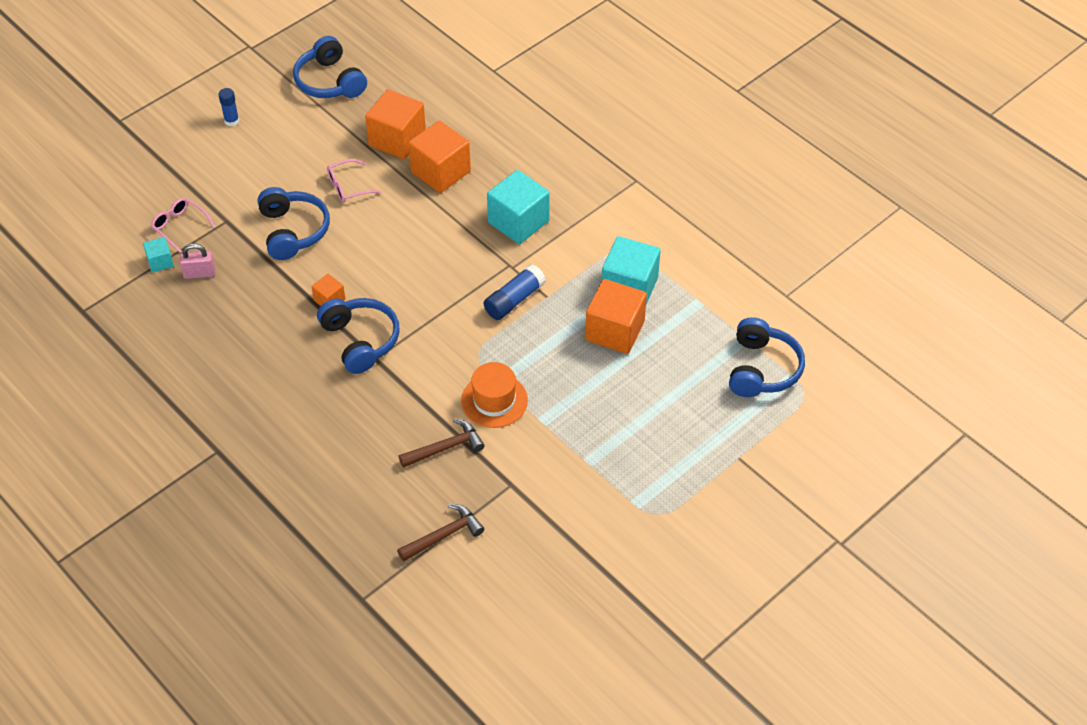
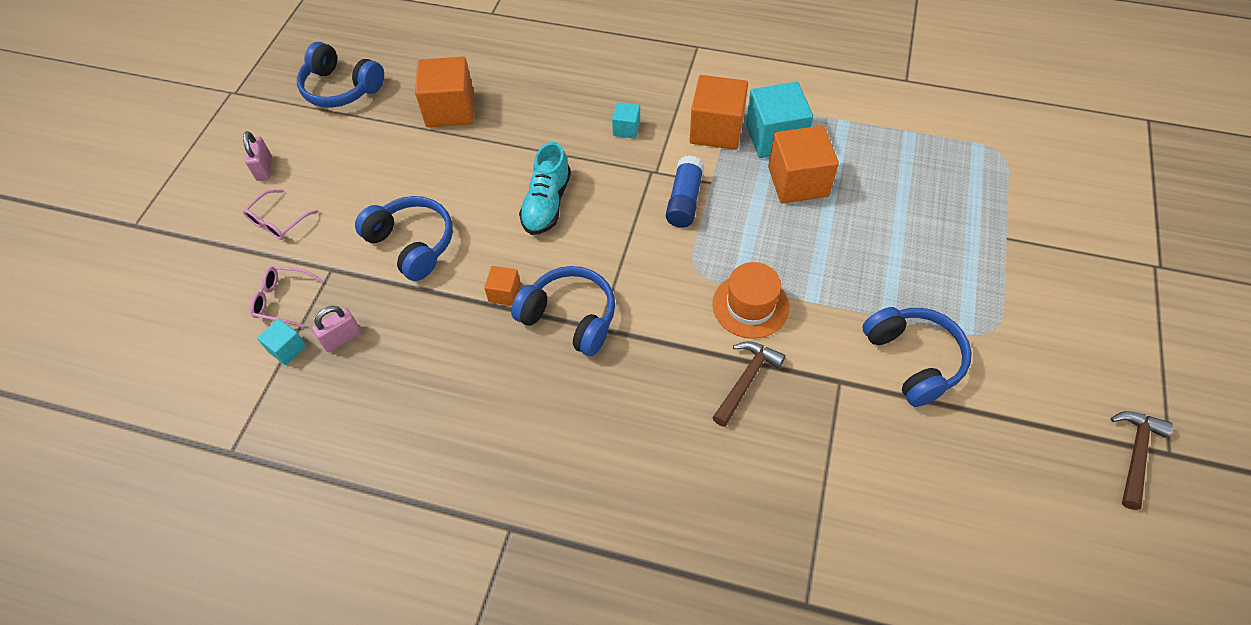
camera: 30 degrees left, 5 degrees up
(231, 121) = (264, 168): blue glue stick -> pink padlock
(348, 186) = (436, 174): pink glasses -> pink glasses (278, 221)
(410, 250) = (547, 204): none -> turquoise shoe
(440, 172) = (516, 119): orange cube -> orange cube (716, 130)
(444, 535) = (825, 475): brown hammer -> brown hammer (1135, 454)
(518, 222) = (626, 129): turquoise cube -> turquoise cube, size x0.50
(762, 369) = (948, 150): blue headphones -> blue headphones (913, 360)

